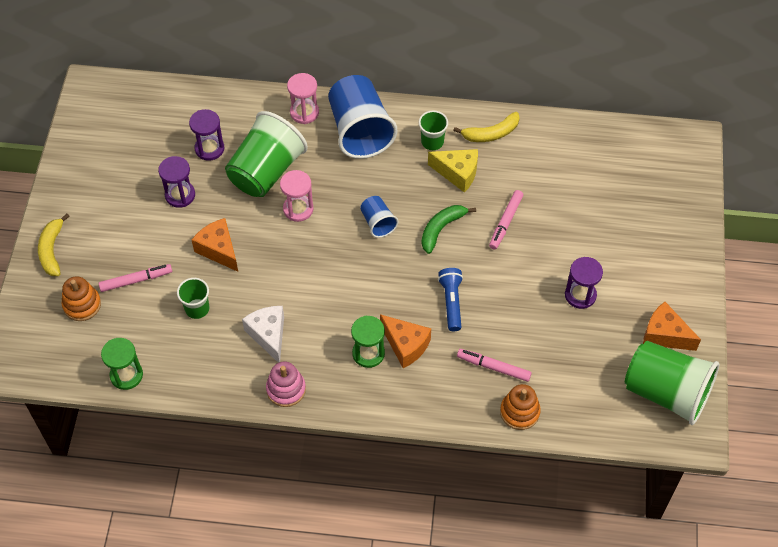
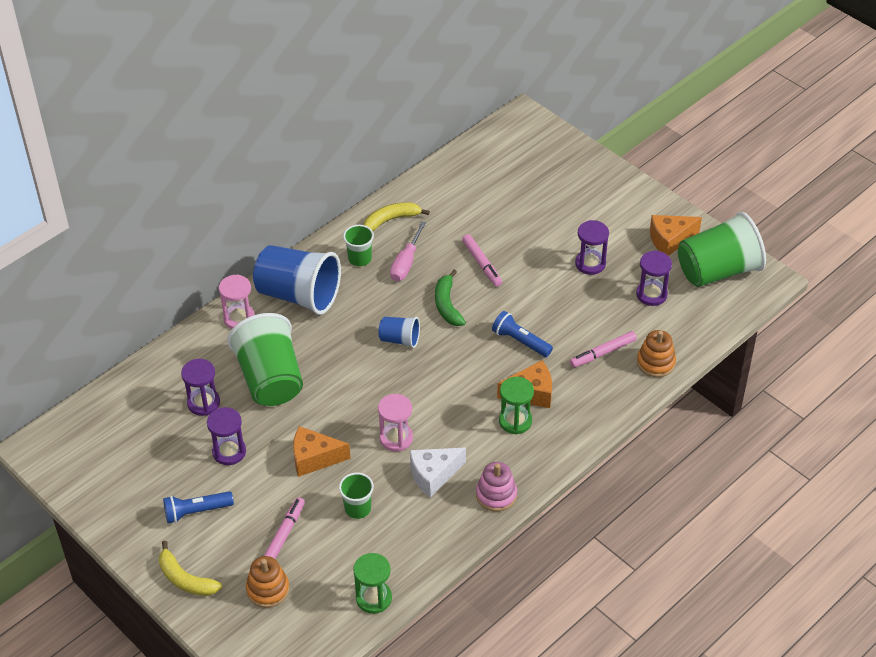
camera: 50 degrees left, 10 degrees down
(113, 214) = (196, 511): none -> blue flashlight
(268, 335) = (433, 475): white cheese -> white cheese turned 45 degrees counterclockwise
(298, 209) = (331, 381): pink hourglass -> pink hourglass (396, 438)
(457, 173) = (406, 263): yellow cheese -> pink screwdriver
(491, 133) = (391, 220): yellow banana -> yellow banana turned 135 degrees counterclockwise
(590, 361) = (651, 294): none -> purple hourglass

